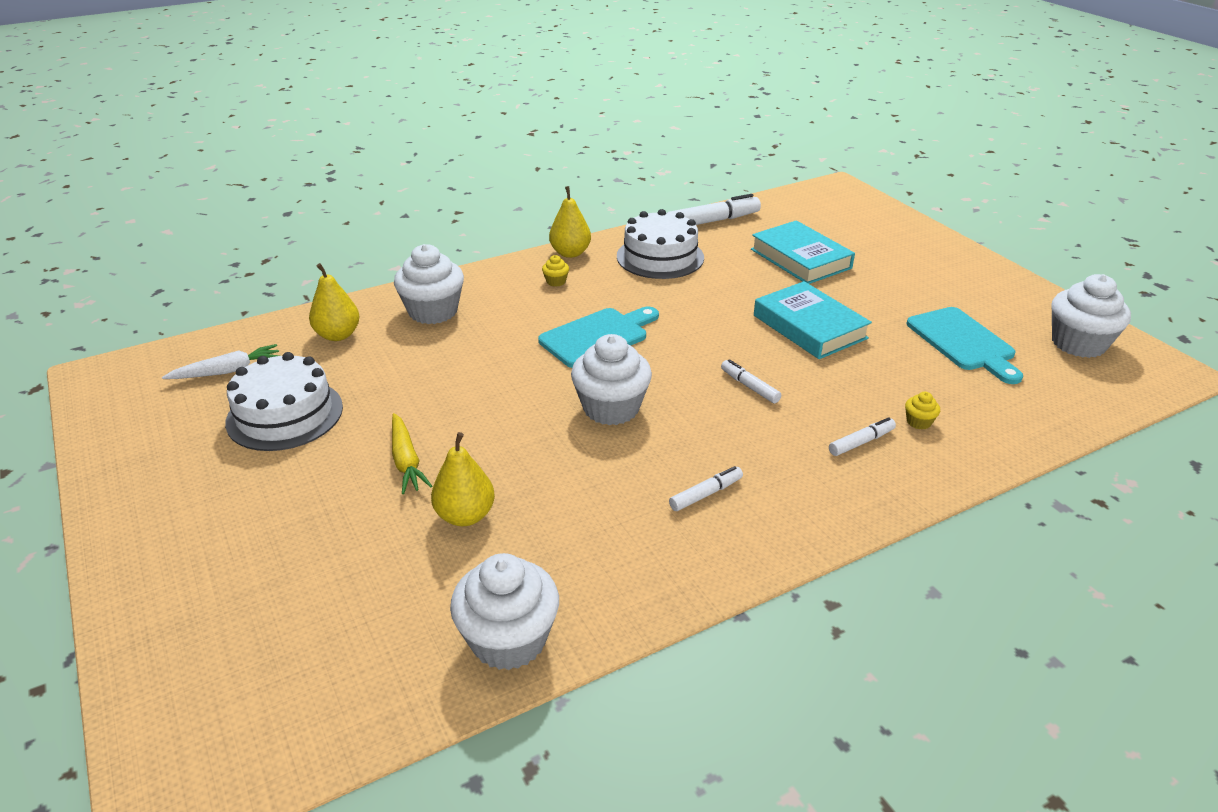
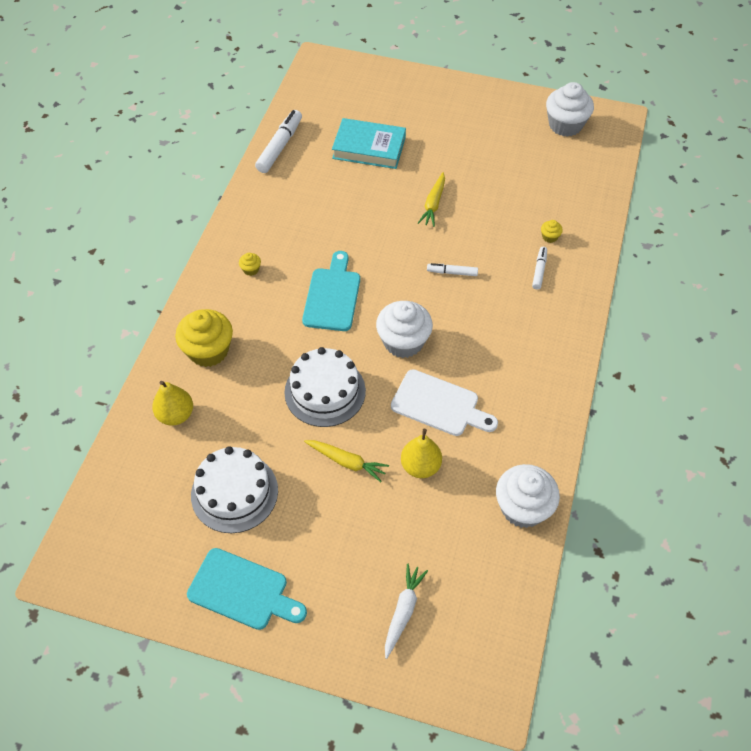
camera: 45 degrees left, 20 degrees up
(227, 371) = (148, 496): white carrot -> white carrot (403, 611)
(433, 311) = (208, 351): white cupcake -> yellow cupcake
(566, 480) = (439, 405): none -> white cutting board
(570, 253) = (227, 238): yellow pear -> none
(660, 257) = (287, 202): white cake -> white cake (325, 391)
(705, 494) = (509, 359): white marker -> none
(809, 327) = (433, 204): turquoise book -> yellow carrot
(963, 342) = (516, 162): turquoise cutting board -> turquoise cutting board (243, 591)

